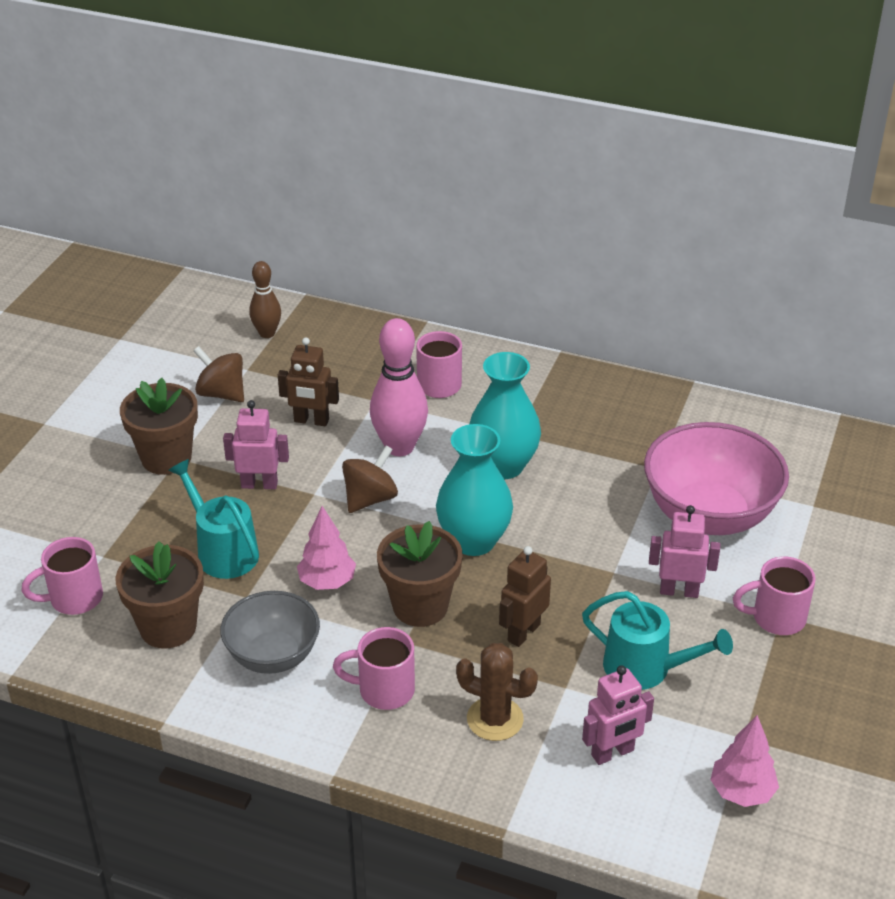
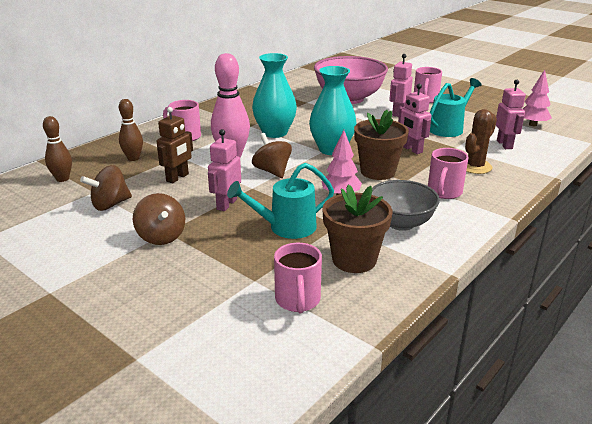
camera: 70 degrees left, 10 degrees down
(166, 458) = (161, 236): brown flower pot -> brown spinning top
(347, 365) = (133, 158): none -> brown bowling pin
(523, 632) = (412, 149): brown robot -> pink robot

